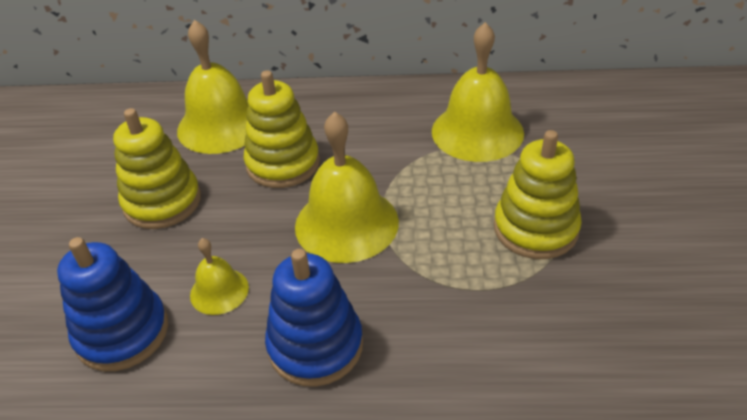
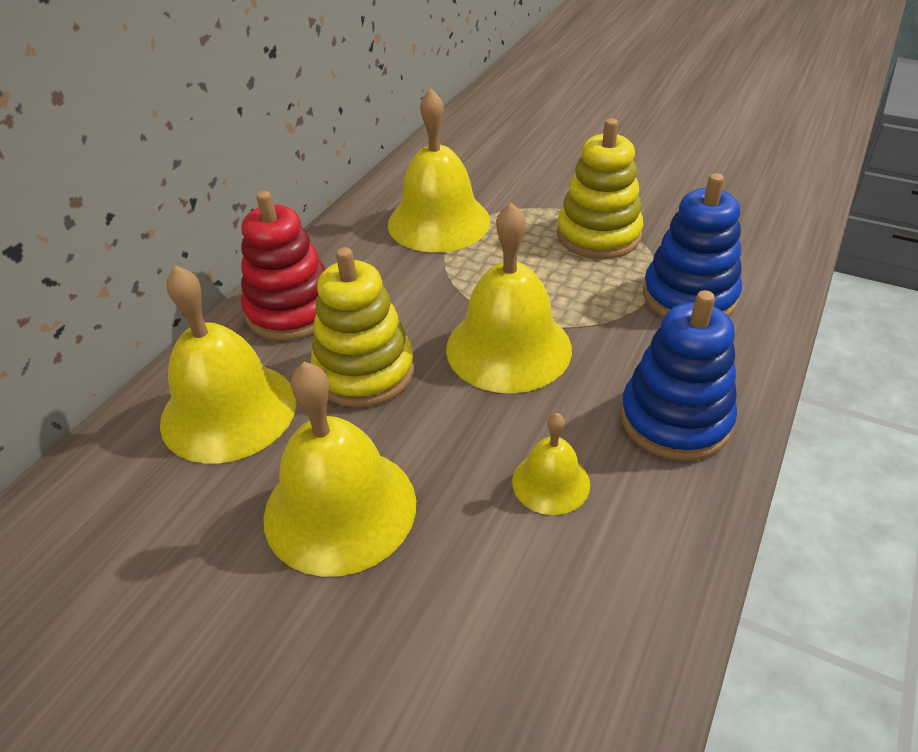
camera: 65 degrees left, 0 degrees up
(122, 332) = (571, 601): blue stacking toy -> blue stacking toy (689, 296)
(162, 202) = (340, 508): yellow stacking toy -> yellow bell
(324, 108) = (292, 311): none -> red stacking toy

